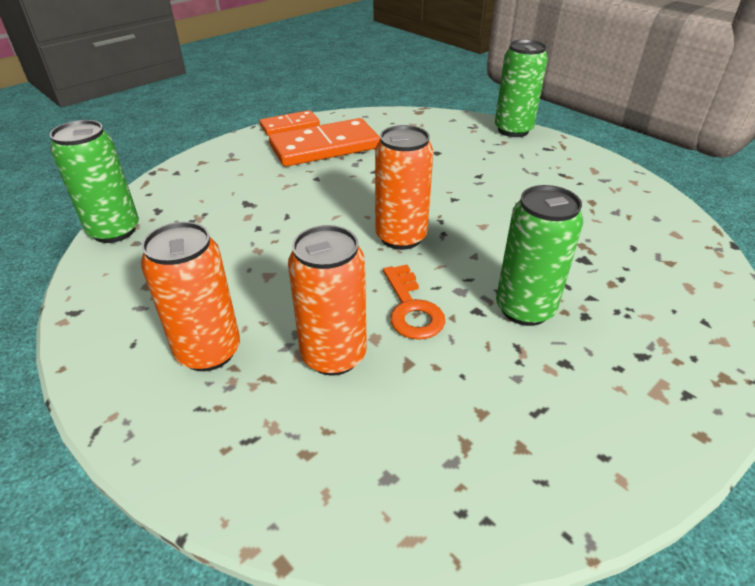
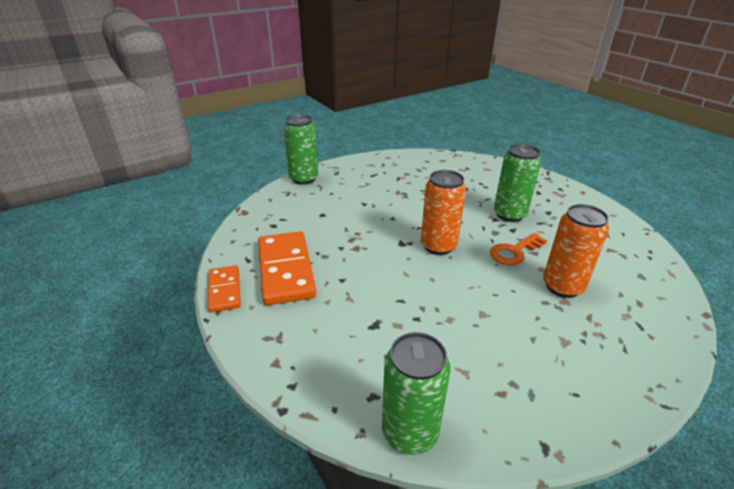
camera: 80 degrees left, 5 degrees down
(208, 351) = (573, 346): orange can -> none
(411, 309) = (514, 252): orange key -> orange key turned 150 degrees clockwise

